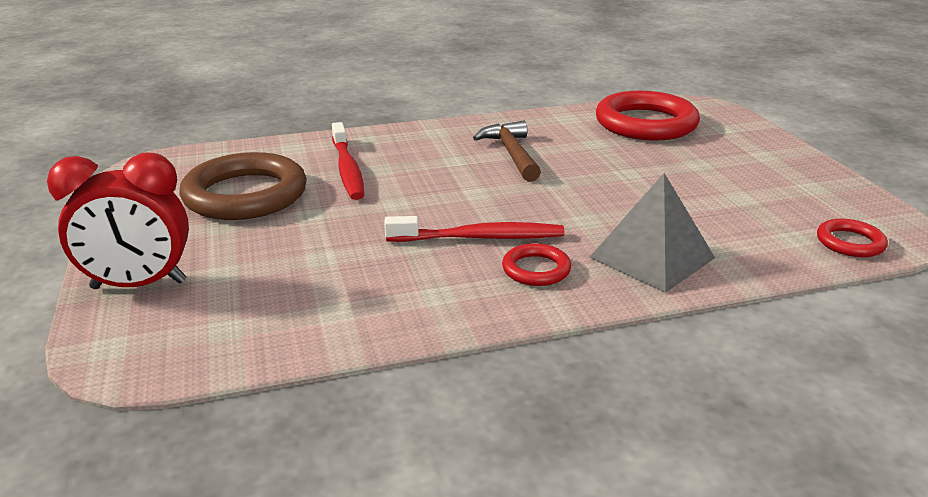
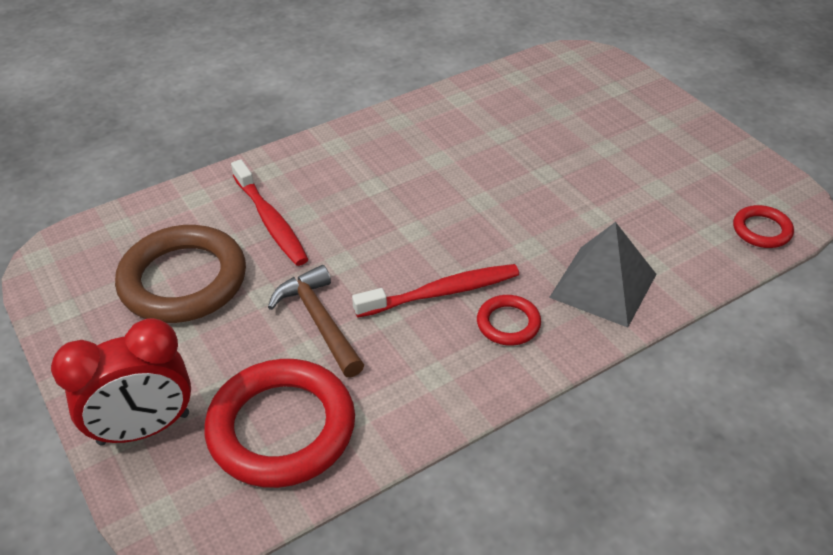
camera: 15 degrees left, 15 degrees up
(511, 153) = (425, 165): brown hammer -> brown hammer (319, 321)
(646, 123) = (539, 94): red ring -> red ring (281, 428)

